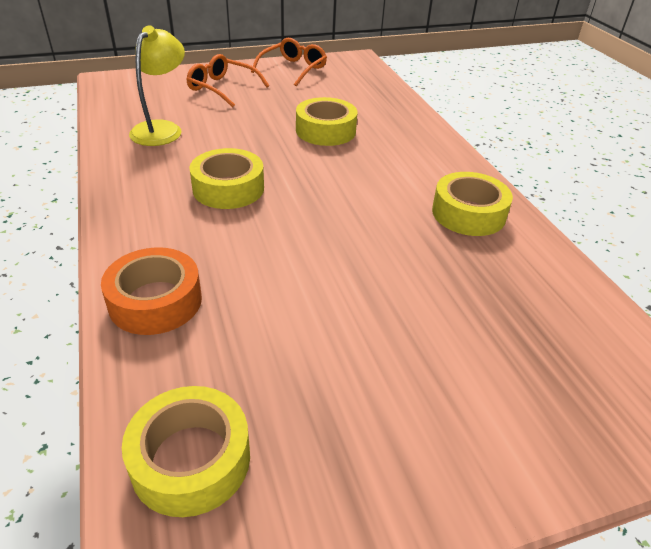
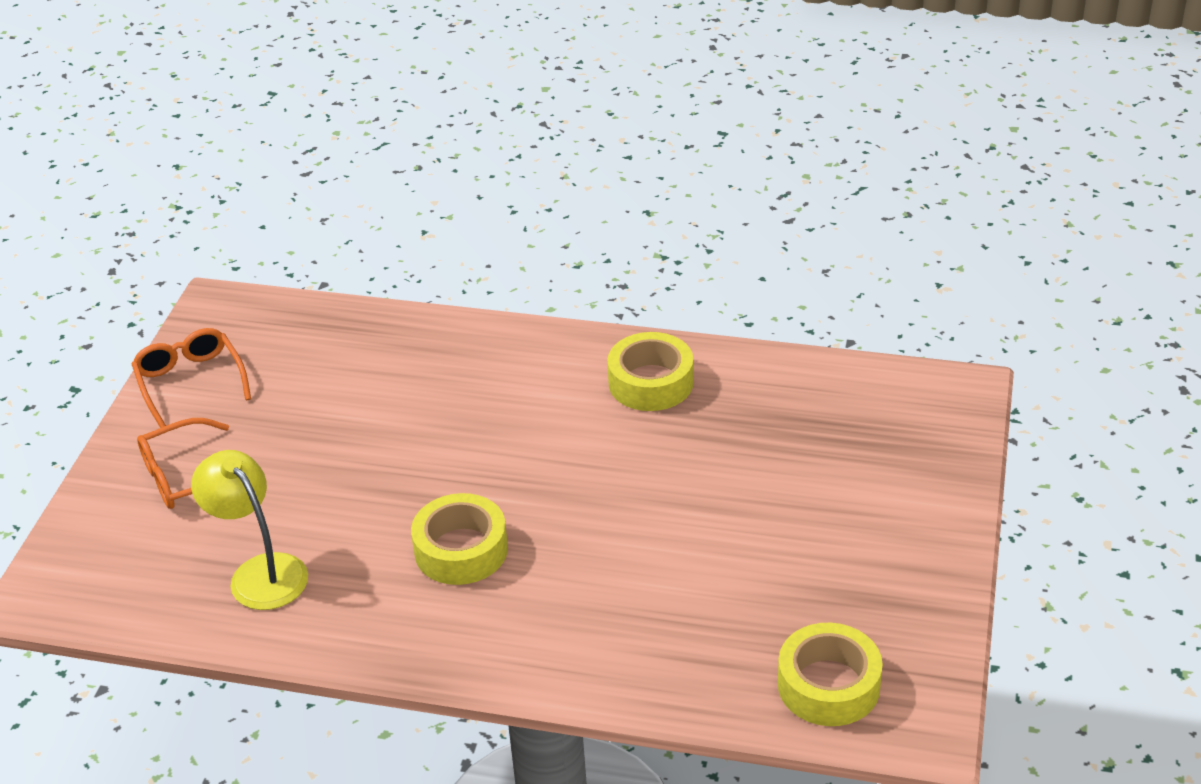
camera: 55 degrees left, 0 degrees up
(155, 301) = (623, 662): orange tape -> none
(325, 131) = (397, 419): yellow tape -> none

